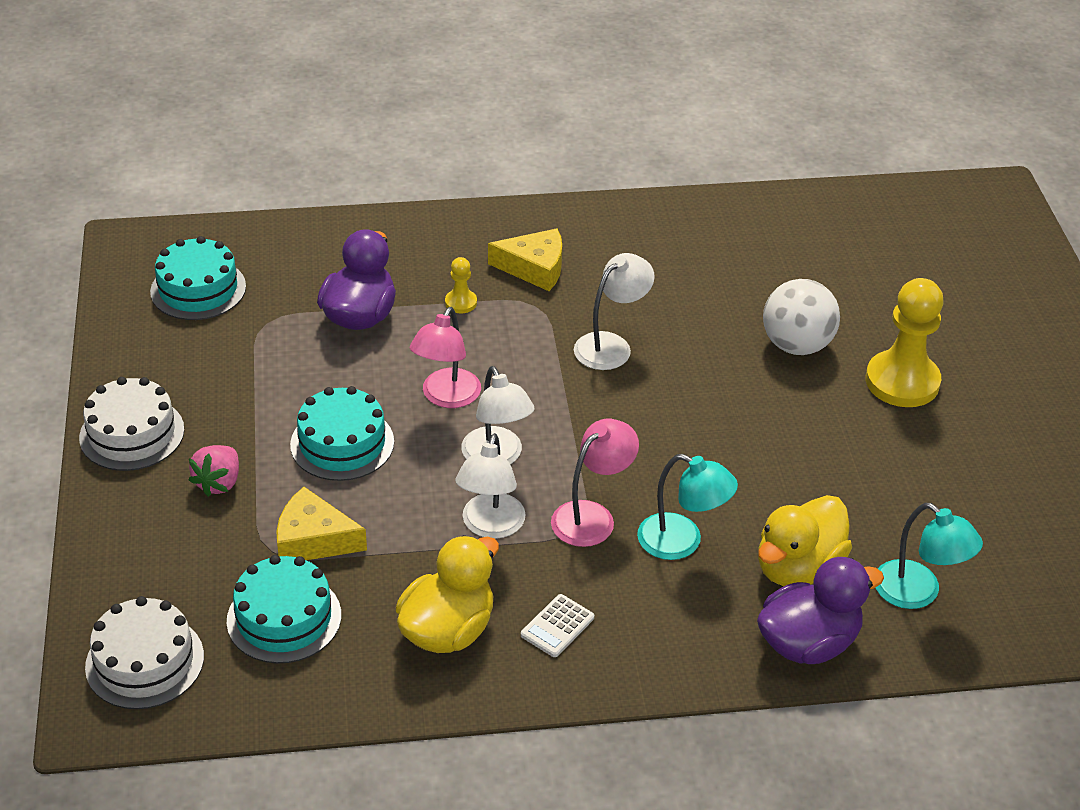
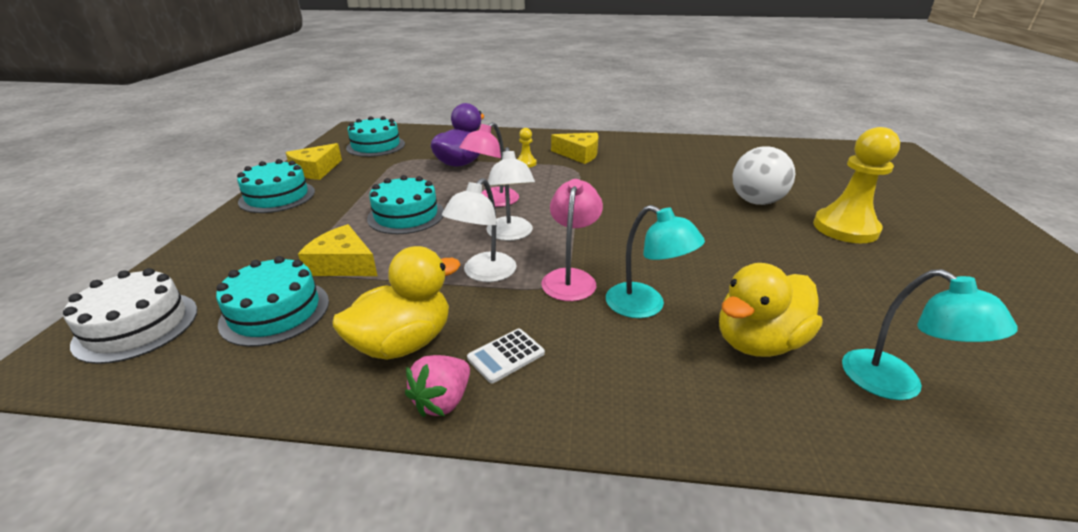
camera: 15 degrees right, 10 degrees down
(132, 433) = (277, 196): white cake -> turquoise cake
(143, 365) = (315, 170): none -> yellow cheese
(219, 483) = (306, 225): pink strawberry -> pink strawberry (442, 401)
(592, 516) = (570, 278): pink lamp -> pink lamp turned 45 degrees counterclockwise
(611, 345) = (618, 189): white lamp -> none
(808, 643) = (771, 416): purple duck -> none

